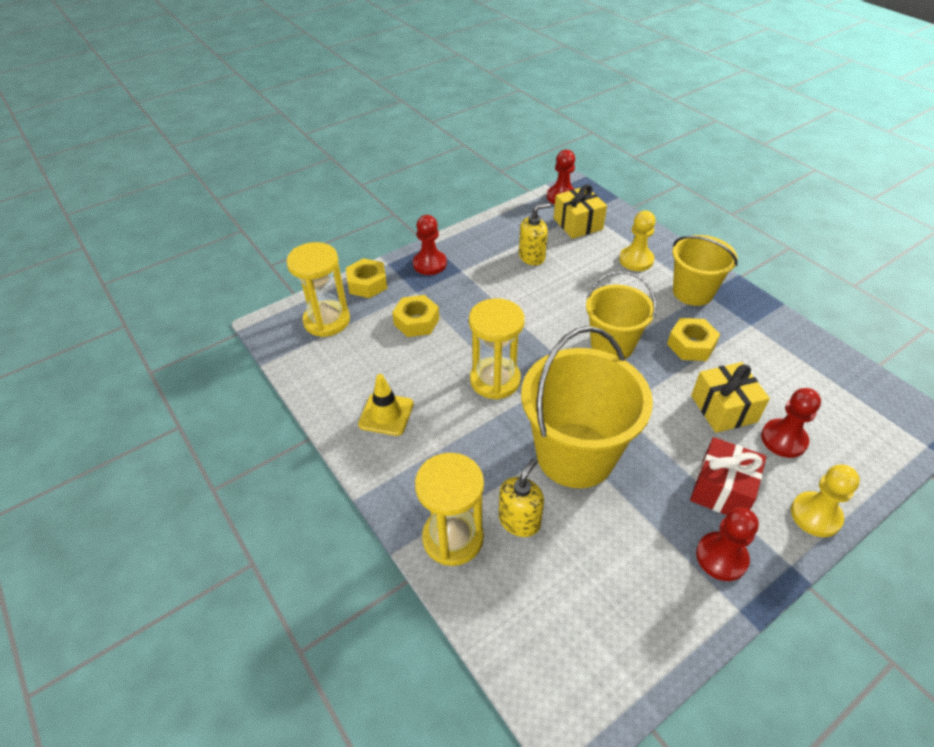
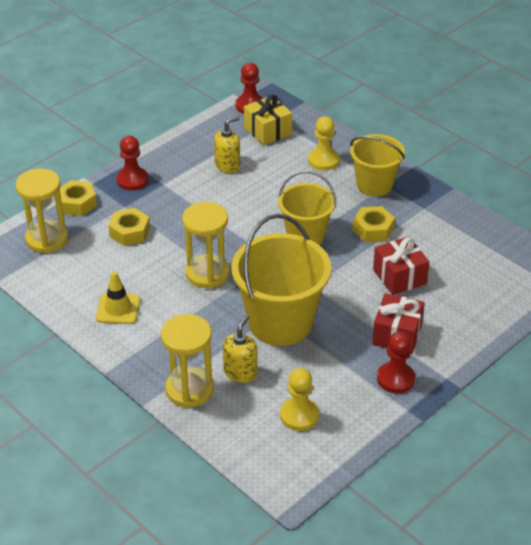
camera: 10 degrees left, 5 degrees down
(723, 409) = (399, 276): yellow gift -> red gift
(783, 439) = (446, 294): red pawn -> none
(815, 515) = (467, 344): yellow pawn -> yellow pawn (299, 415)

